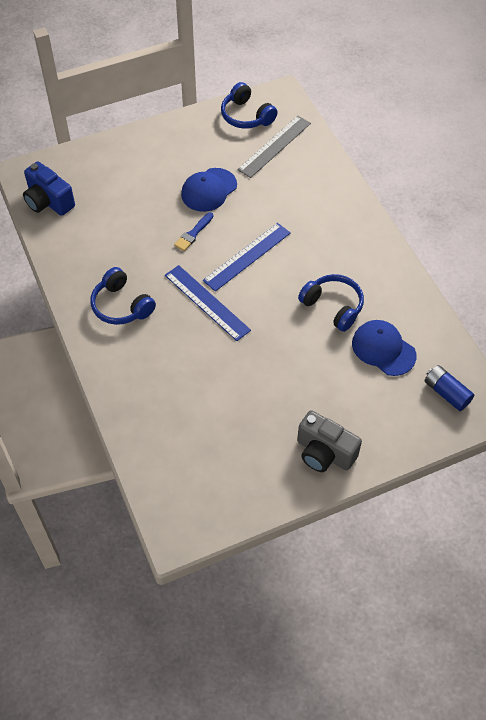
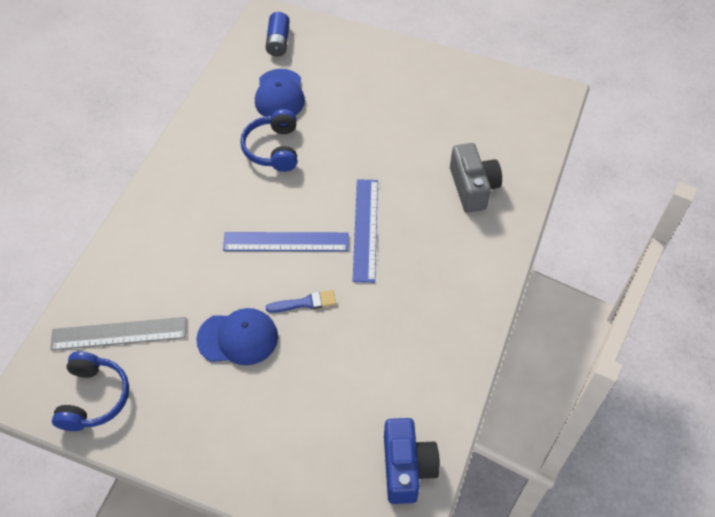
camera: 135 degrees left, 0 degrees up
(121, 306) = (440, 284): blue headphones -> none
(324, 453) = (403, 68): grey camera -> grey camera (473, 188)

